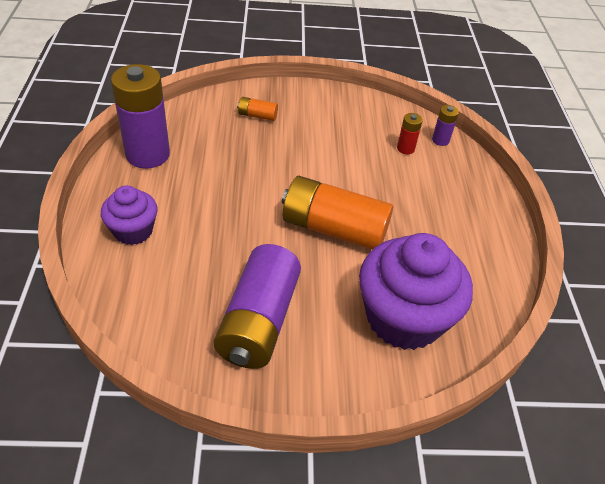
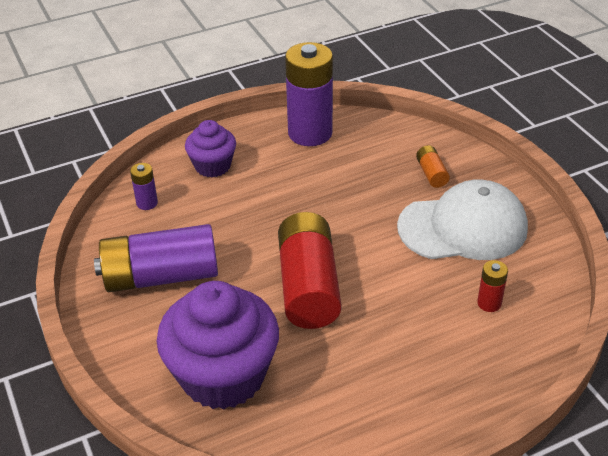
camera: 70 degrees right, 5 degrees down
(326, 127) = (463, 227): none -> white cap
(334, 229) = (308, 286): orange battery -> red battery
(440, 140) = (537, 330): purple battery -> purple battery (147, 203)

